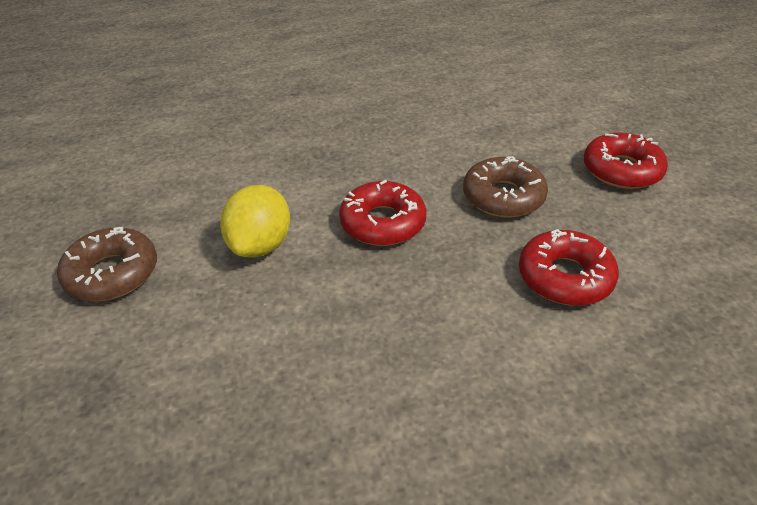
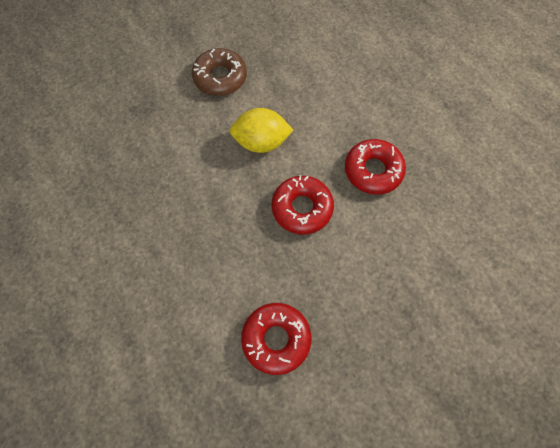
camera: 75 degrees right, 25 degrees up
(503, 196) = (356, 287): brown donut -> none
(621, 170) = (425, 386): red donut -> red donut (373, 170)

